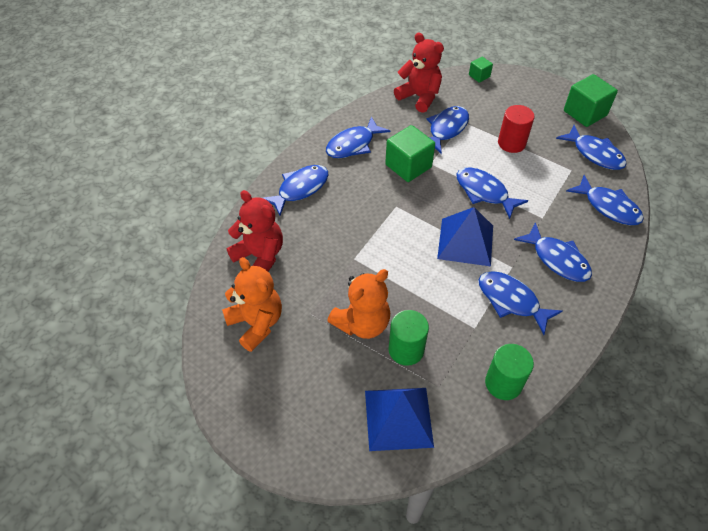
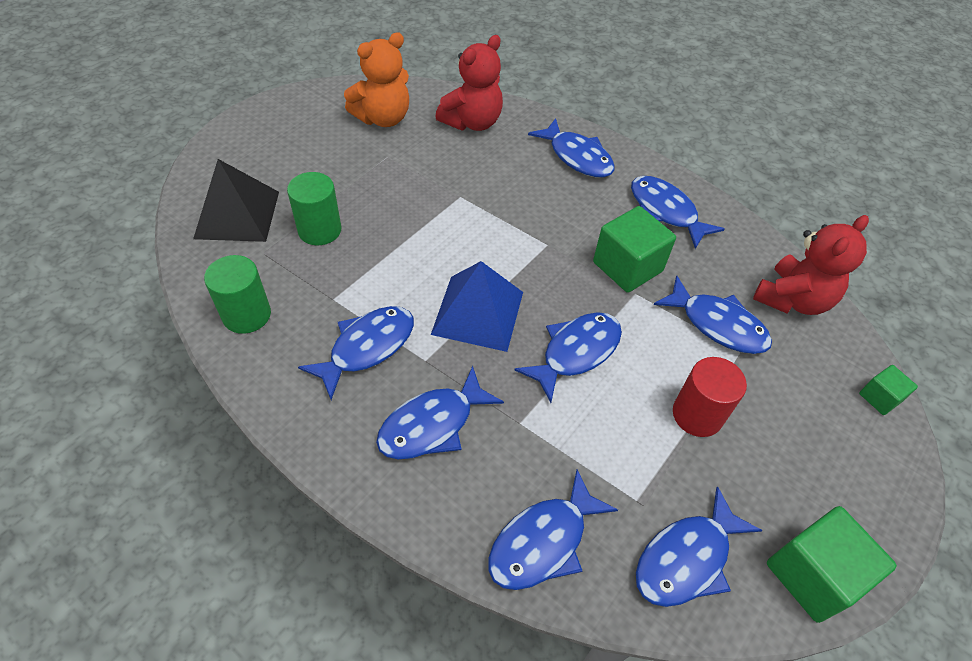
camera: 90 degrees right, 0 degrees up
(362, 323) = (364, 196): orange teddy bear -> none
(398, 418) = (237, 214): blue pyramid -> black pyramid

